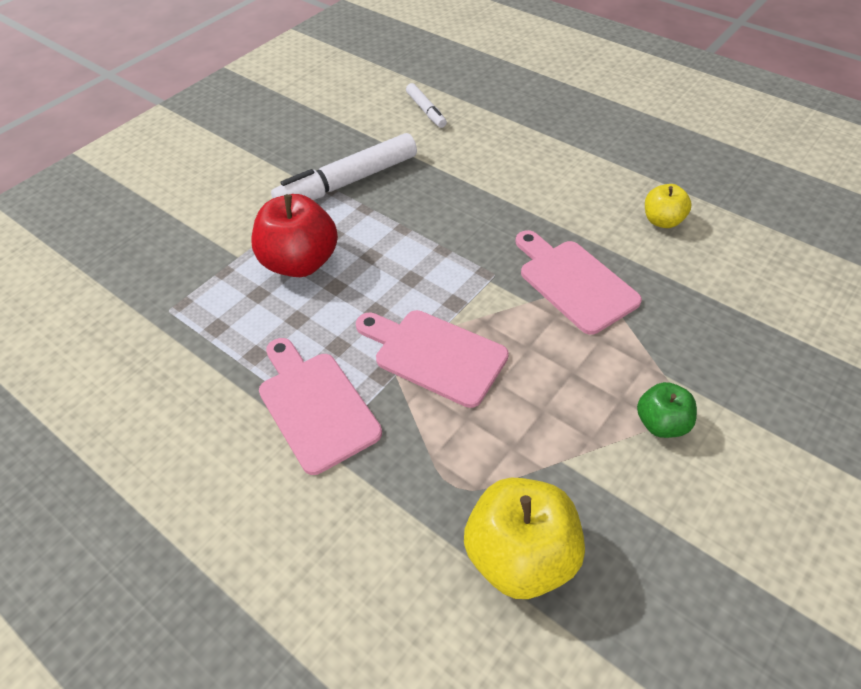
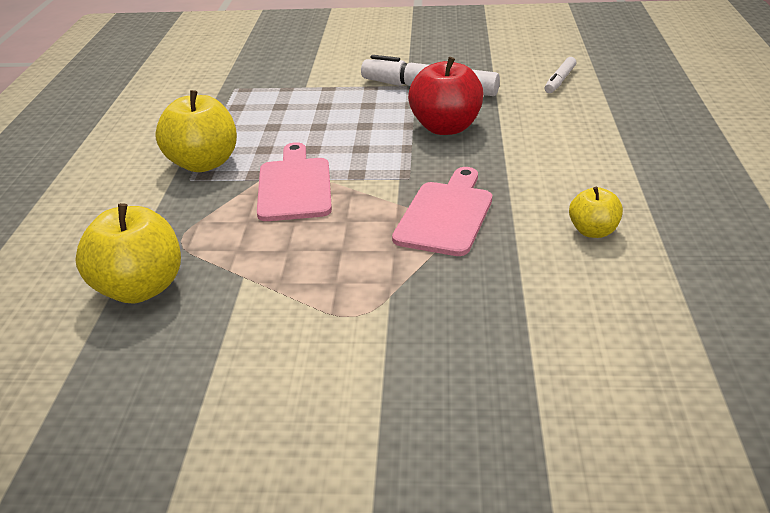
camera: 55 degrees right, 15 degrees down
(300, 262) = (325, 106): red apple -> red apple (446, 127)
(315, 406) = (203, 163): pink cutting board -> yellow apple
(661, 423) = (329, 312): green apple -> none

